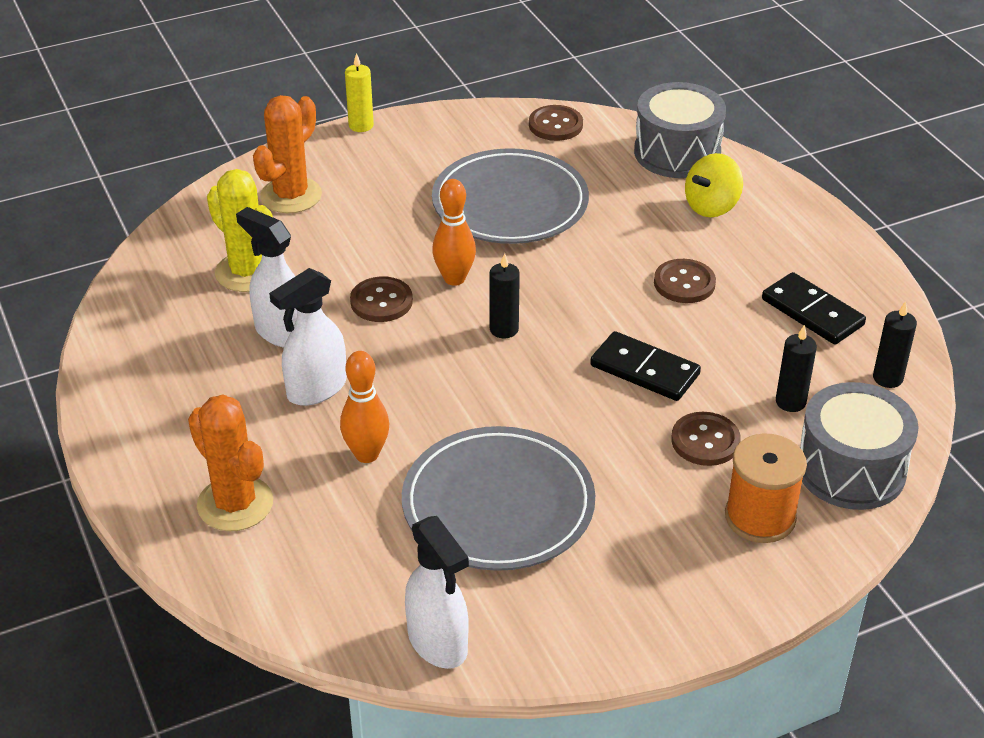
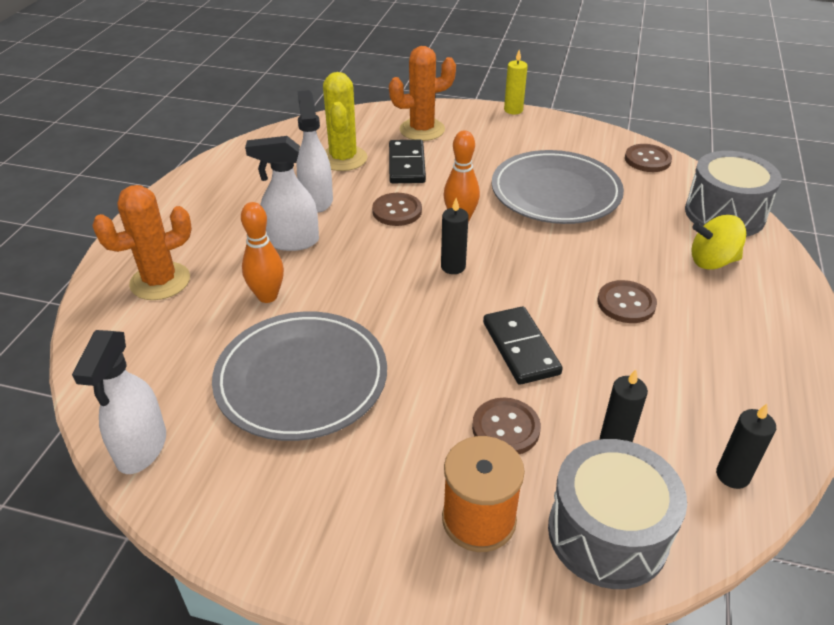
camera: 40 degrees right, 0 degrees up
(235, 504) = (160, 281): orange cactus -> orange cactus turned 60 degrees clockwise
(812, 312) = (716, 381): black domino -> black domino (407, 164)

